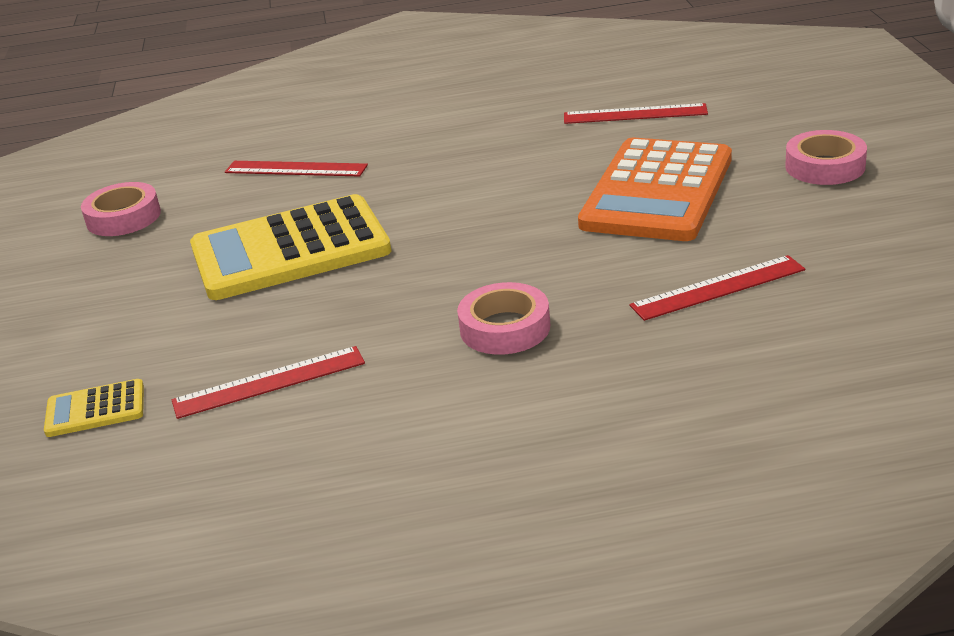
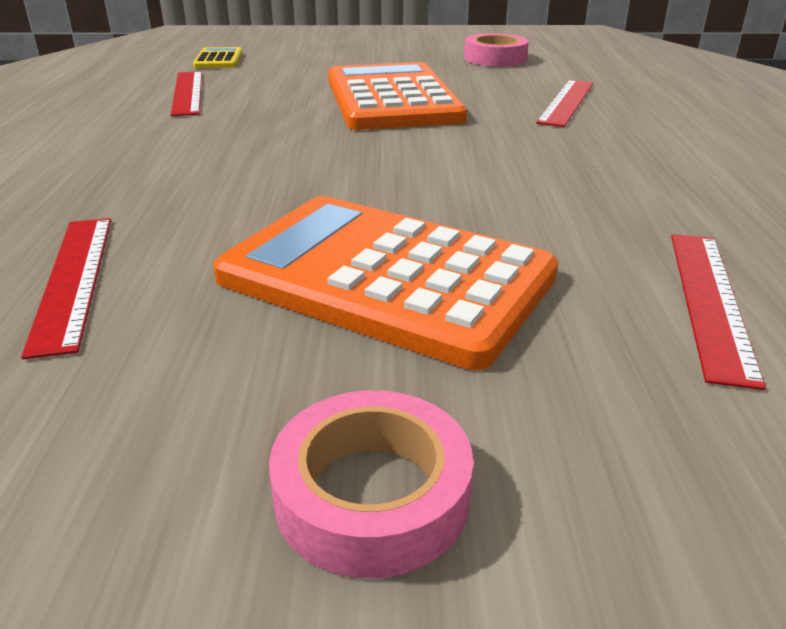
camera: 95 degrees right, 0 degrees up
(290, 250) = (392, 99): yellow calculator -> orange calculator
(505, 328) = (153, 162): pink tape -> none

